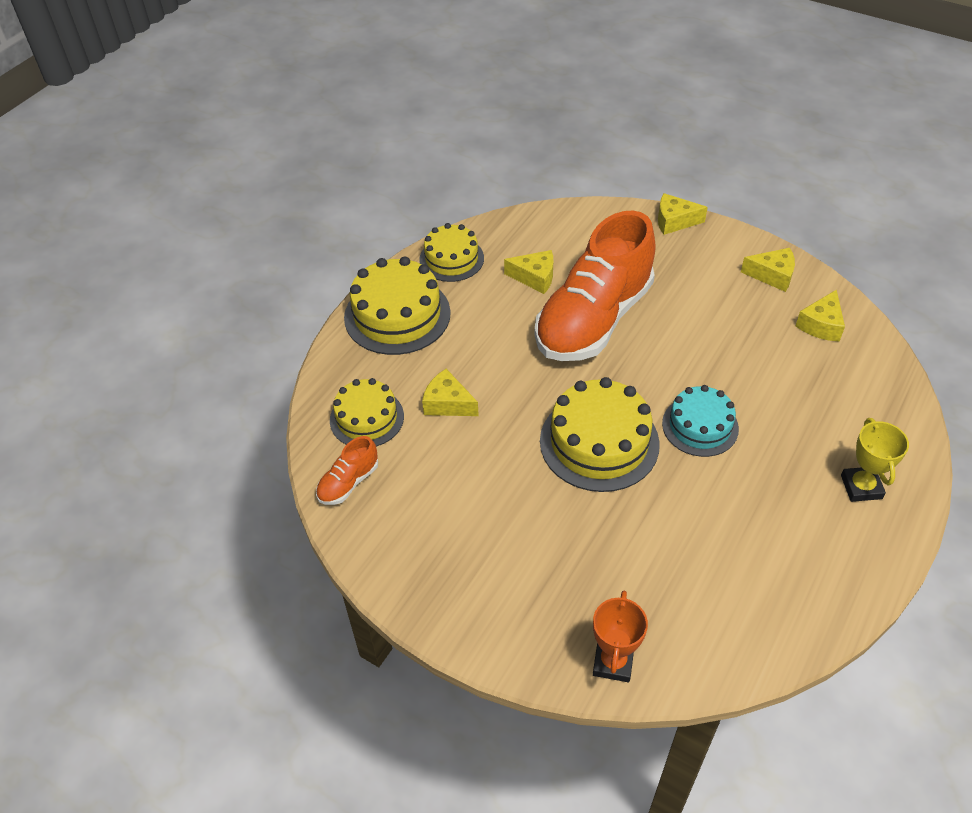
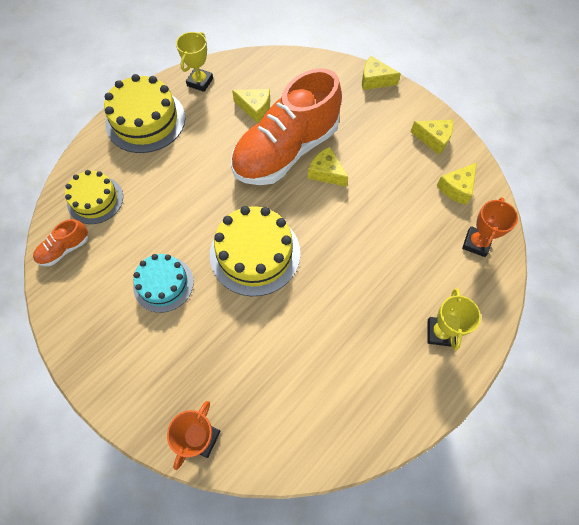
camera: 10 degrees right, 15 degrees up
(447, 403) = (156, 199): yellow cheese -> yellow cheese (326, 172)
(451, 259) = (200, 82): yellow cake -> yellow trophy
(700, 426) = (334, 255): turquoise cake -> turquoise cake (163, 284)
(867, 381) = (476, 243): none -> orange trophy

